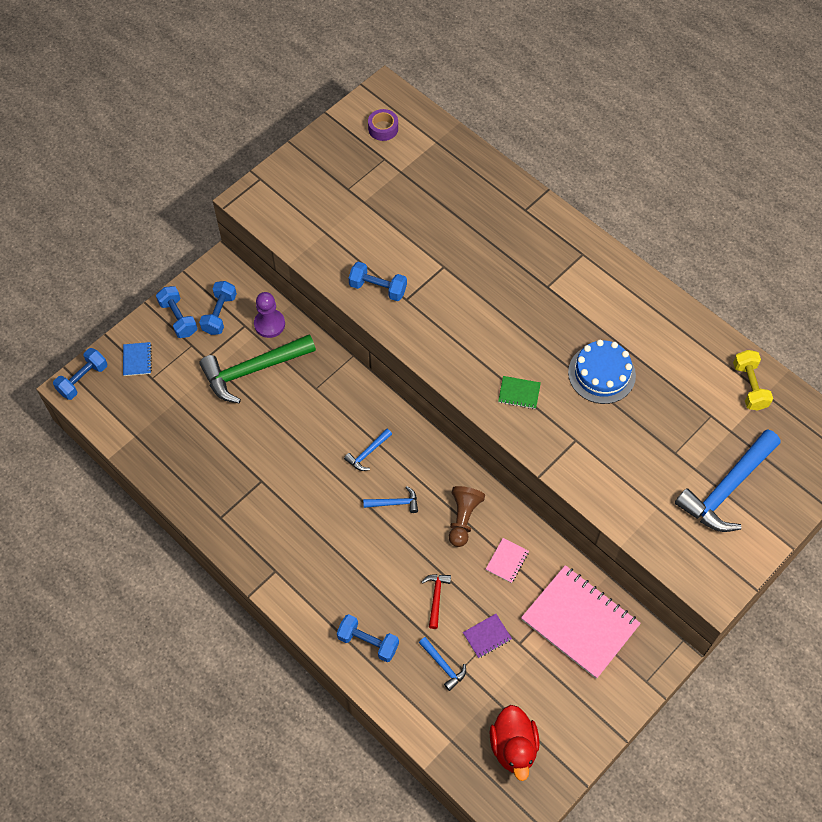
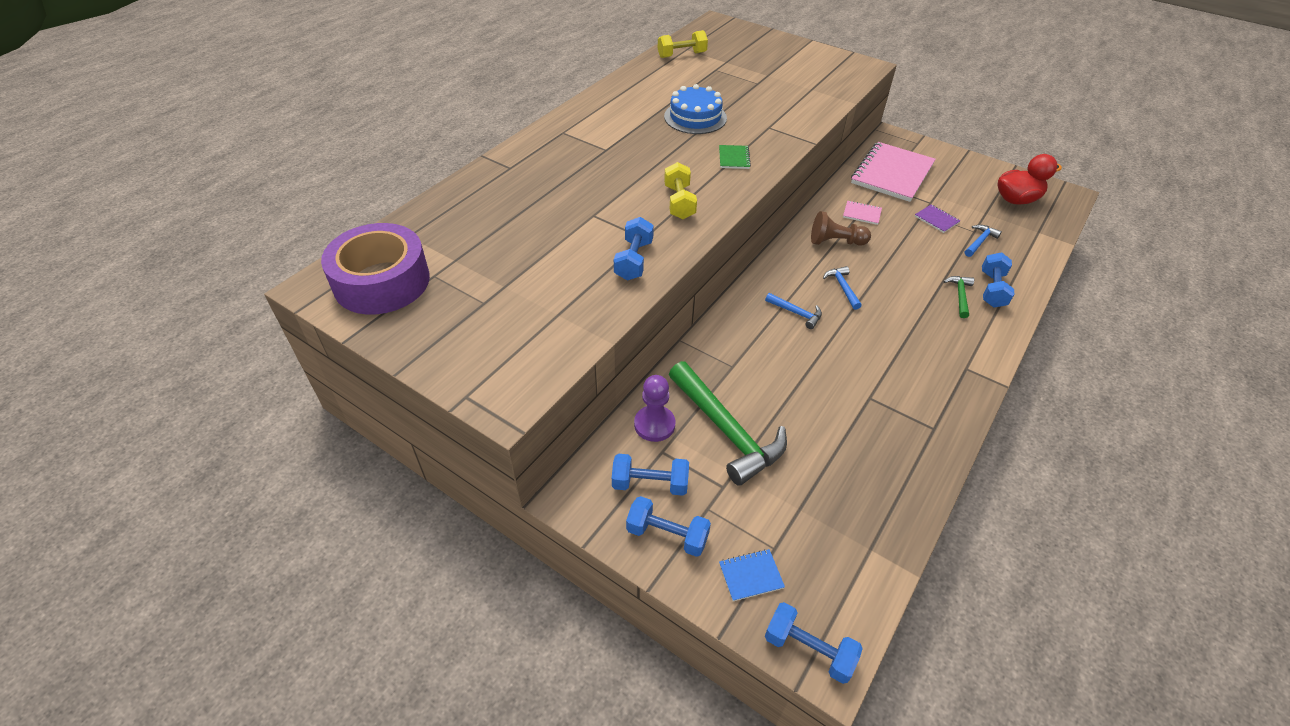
camera: 100 degrees left, 15 degrees down
(178, 318) = (667, 535): blue dumbbell -> blue dumbbell turned 60 degrees clockwise
(365, 606) = (959, 295): none -> green hammer
(383, 128) = (382, 282): purple tape -> purple tape, size x2.29
(436, 597) = (921, 251): red hammer -> none
(452, 333) = (679, 202): none -> yellow dumbbell
(727, 488) = (778, 62): blue hammer -> none

